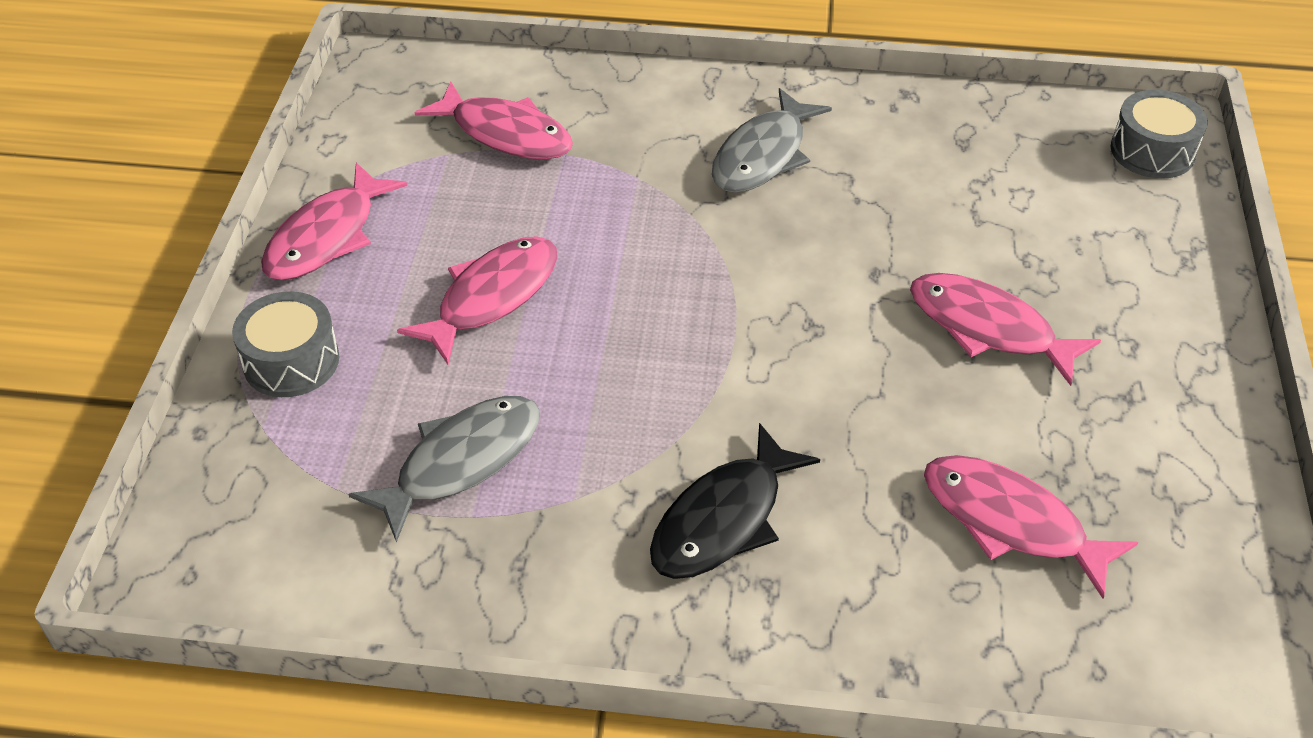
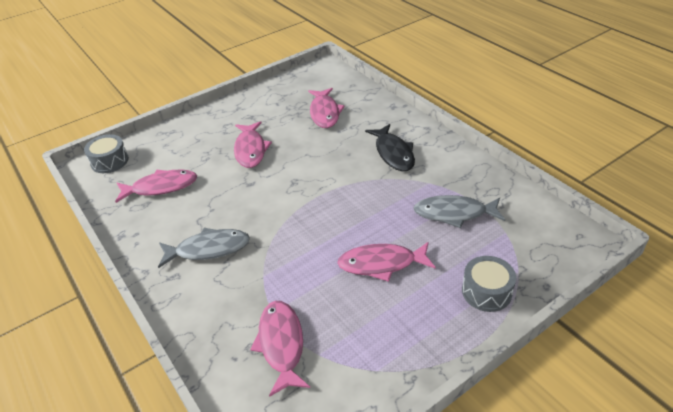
camera: 130 degrees left, 5 degrees down
(327, 237) = (421, 346): pink fish -> pink fish (161, 187)
(723, 519) = (393, 153): black fish -> black fish turned 75 degrees clockwise

